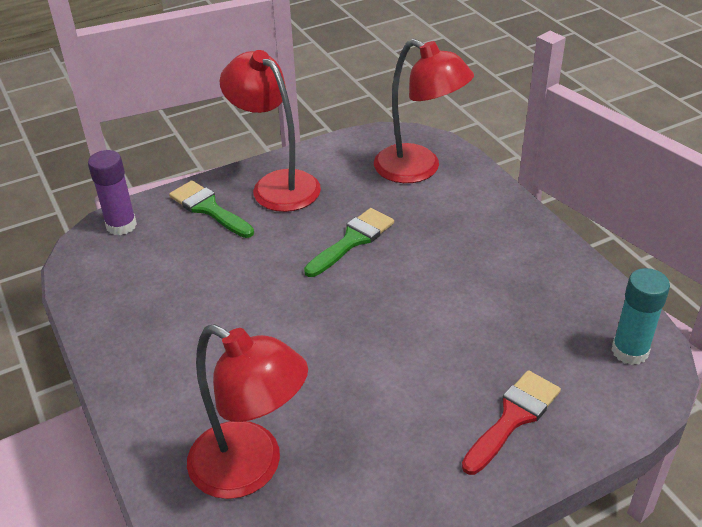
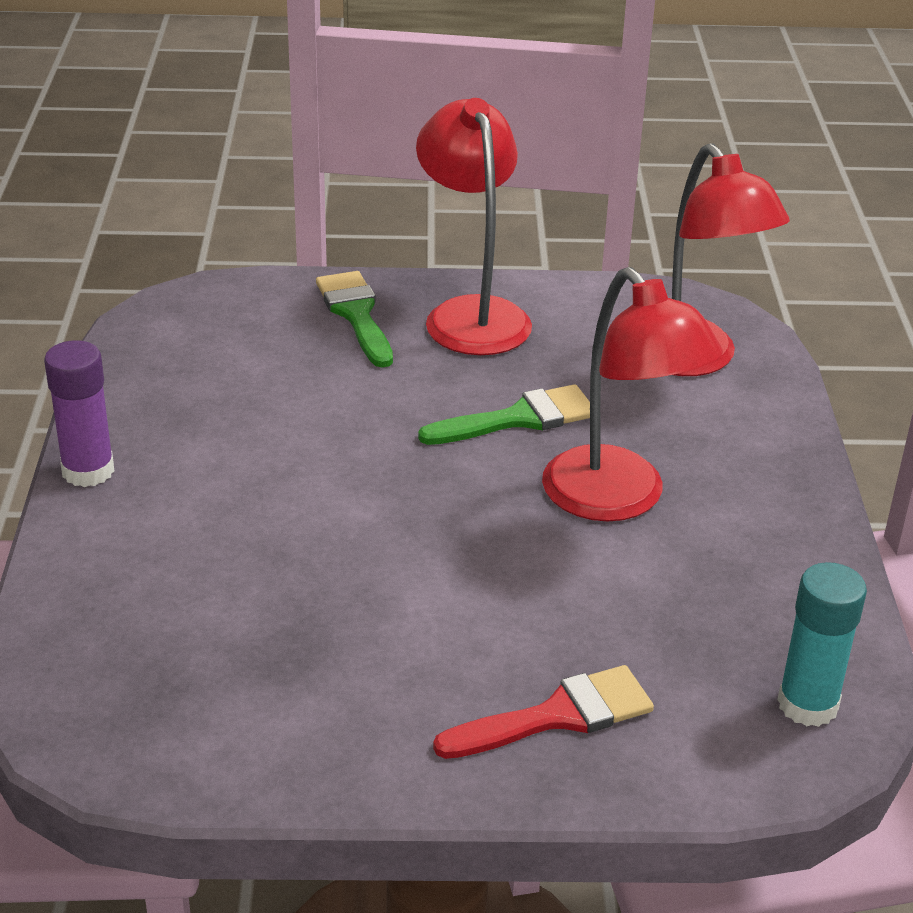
camera: 25 degrees right, 5 degrees down
(121, 225) = (229, 298): purple glue stick -> purple glue stick (88, 471)
(251, 469) = (167, 633): red lamp -> red lamp (618, 500)

